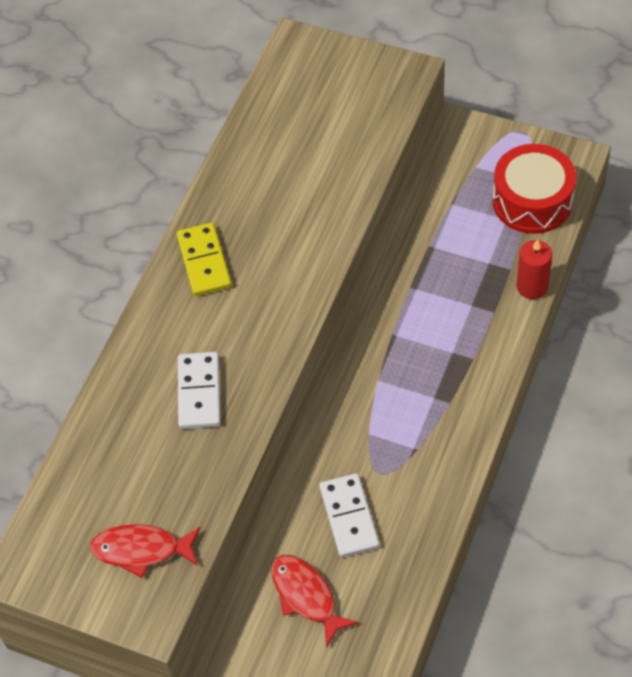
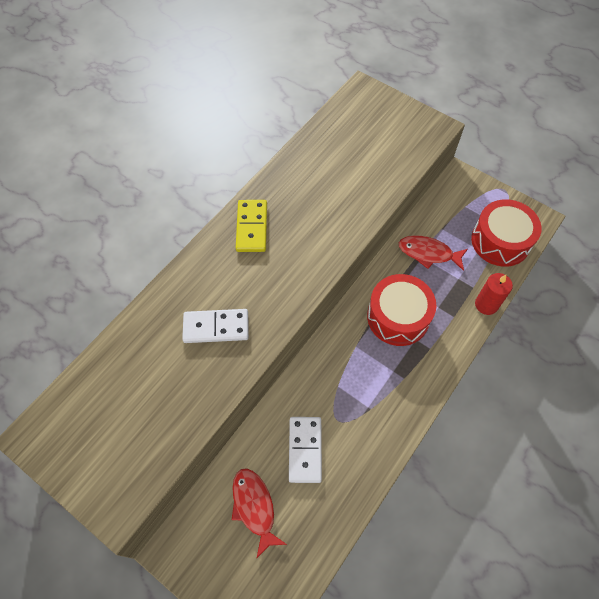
camera: 10 degrees right, 5 degrees up
(141, 550) = (130, 446): red fish -> red fish (428, 253)
(199, 392) = (216, 327): white domino -> white domino turned 75 degrees clockwise
(422, 331) = (398, 317): none -> red drum

